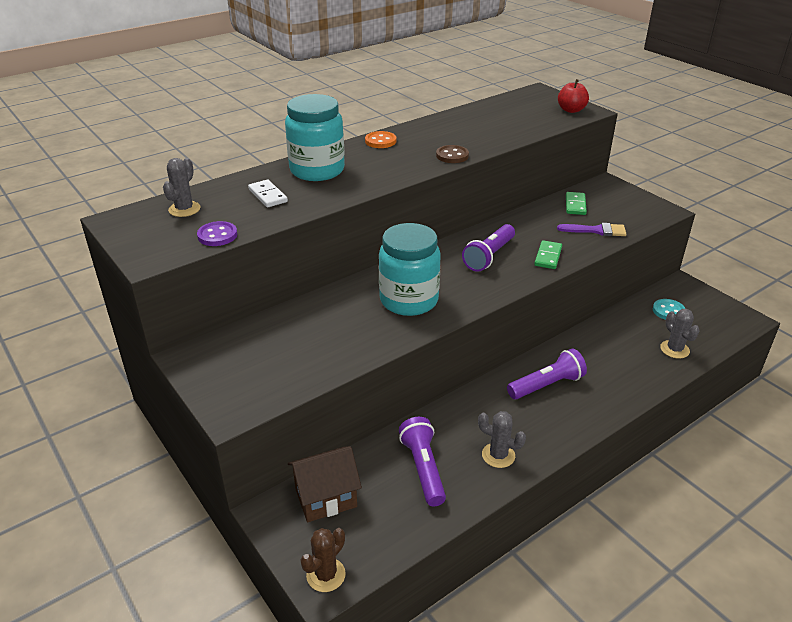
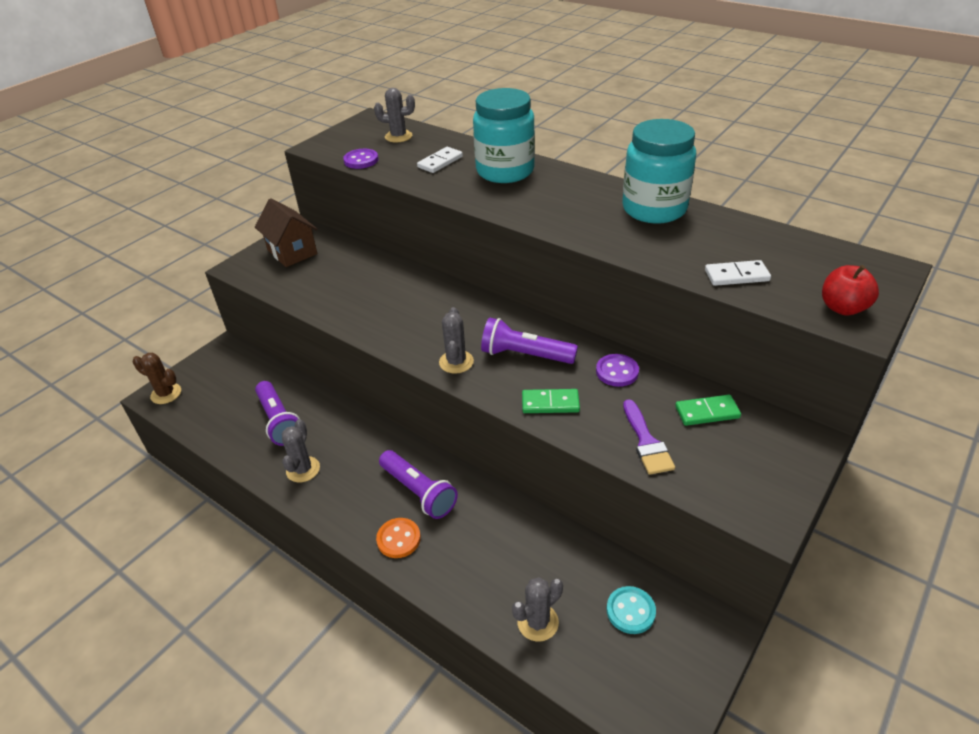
camera: 75 degrees right, 5 degrees up
(326, 498) = (240, 373): brown house -> brown house (292, 252)
(380, 141) = (600, 187): orange button -> orange button (398, 539)
(409, 300) = (414, 317): turquoise jar -> turquoise jar (654, 209)
(423, 468) = (279, 421): purple flashlight -> purple flashlight turned 90 degrees clockwise
(452, 156) = (597, 237): brown button -> none
(483, 288) = (456, 362): none -> grey cactus
(524, 225) = (617, 372): none -> purple button
(525, 126) = (736, 276): none -> white domino

